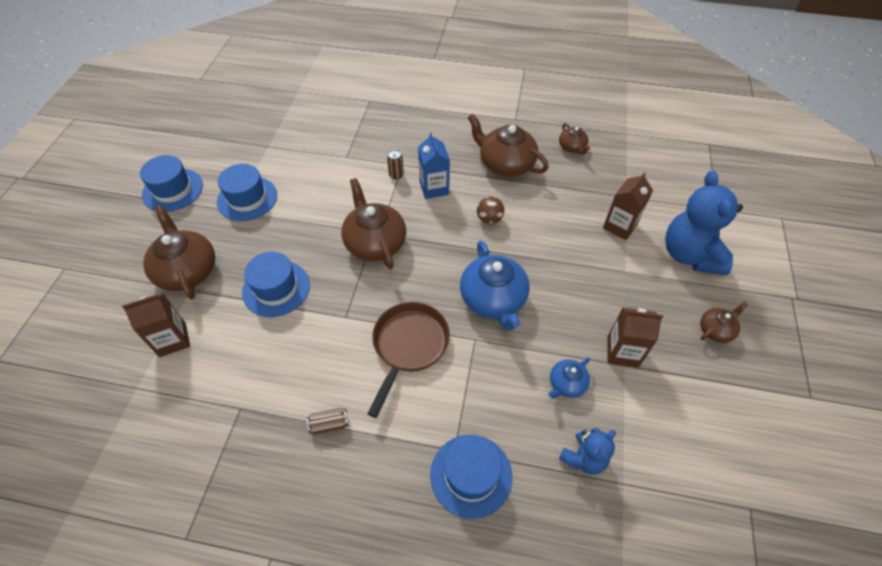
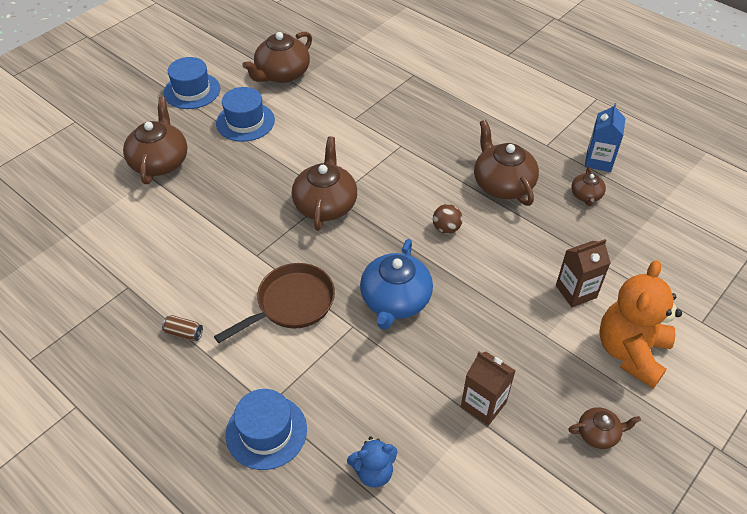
camera: 30 degrees right, 5 degrees down
(173, 340) = (114, 211): brown carton -> none
(251, 142) = (282, 74): none -> brown teapot
(276, 288) = (217, 206): blue hat -> none
(396, 175) = (388, 152): brown can -> none
(434, 188) = (415, 178): blue carton -> blue carton (598, 161)
(566, 384) = (406, 404): blue teapot -> none
(689, 255) = (630, 352): blue teddy bear -> orange teddy bear

